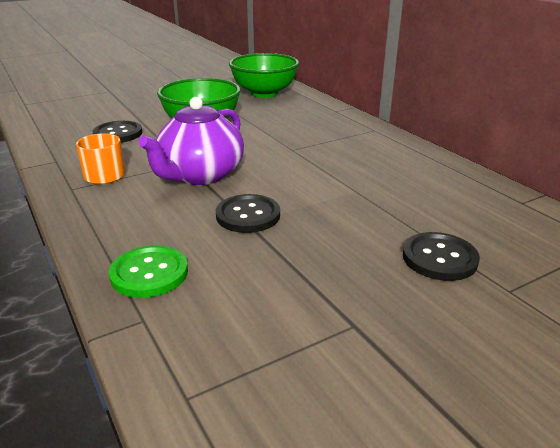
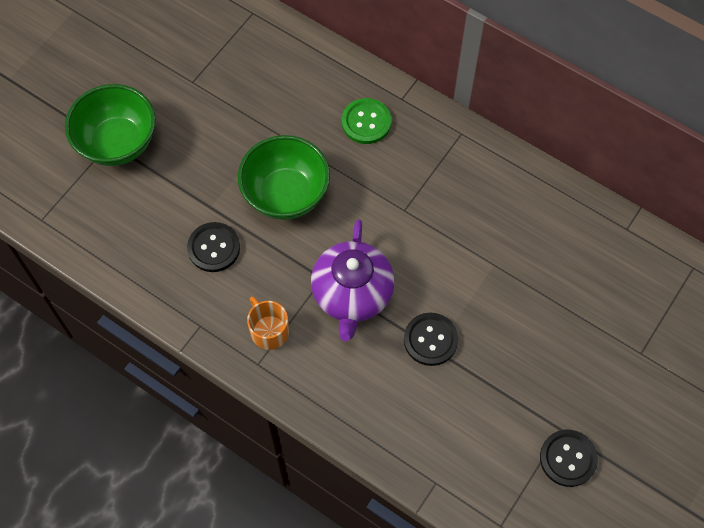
camera: 25 degrees left, 35 degrees up
(149, 273) = (407, 439): green button -> green button (366, 122)
(264, 93) = (299, 79): green bowl -> green bowl (118, 143)
(439, 258) = (588, 336): black button -> black button (568, 458)

